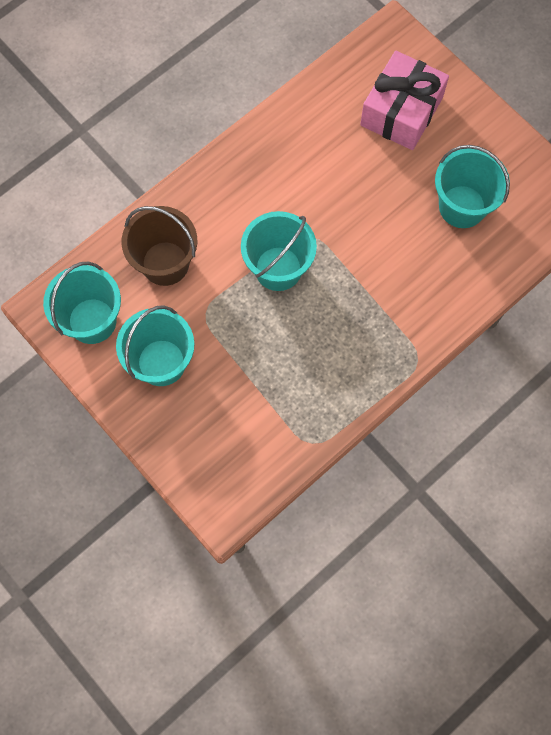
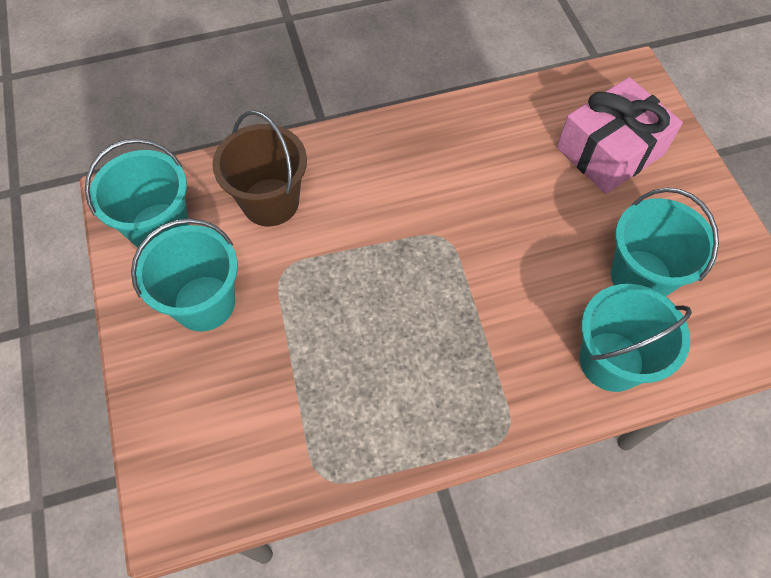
camera: 25 degrees right, 10 degrees down
(278, 268) = (390, 257): turquoise bucket -> turquoise bucket (611, 361)

